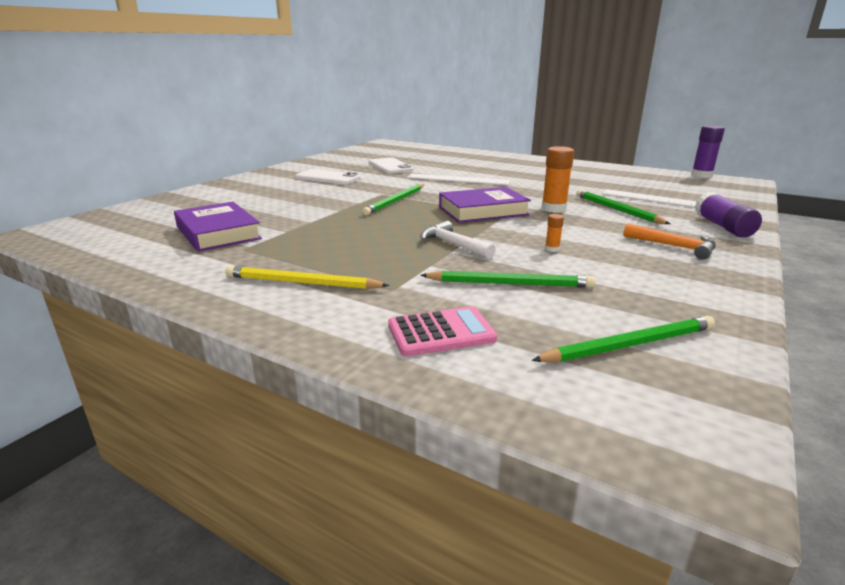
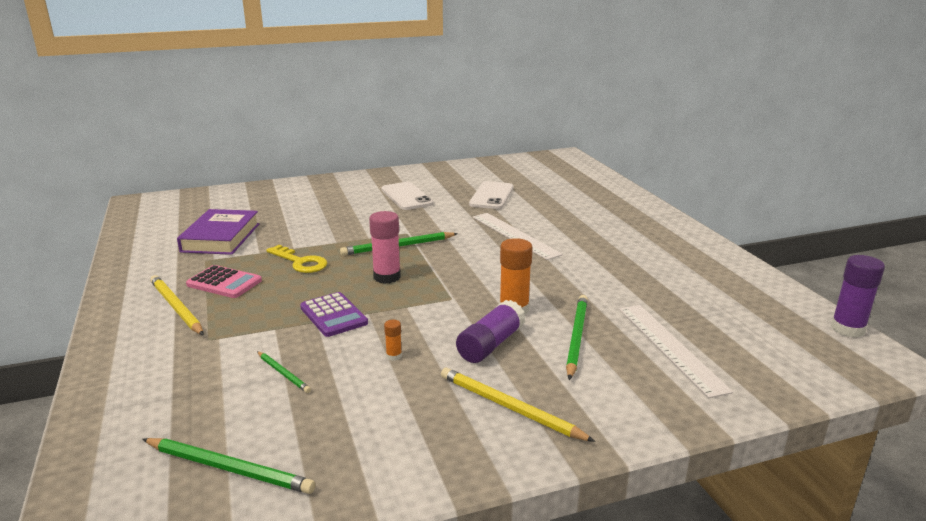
camera: 40 degrees right, 0 degrees up
(342, 227) = (300, 262): none -> yellow key
(433, 217) = (387, 277): none -> pink glue stick
(441, 332) = (158, 389): pink calculator -> pink calculator (224, 283)
(453, 244) = (333, 315): white hammer -> purple calculator
(483, 211) = (442, 286): purple book -> none
(510, 283) = (283, 373): green pencil -> green pencil, size x0.57
(674, 246) = (509, 407): orange hammer -> yellow pencil
(723, 227) = (637, 411): purple glue stick -> purple glue stick (490, 344)

